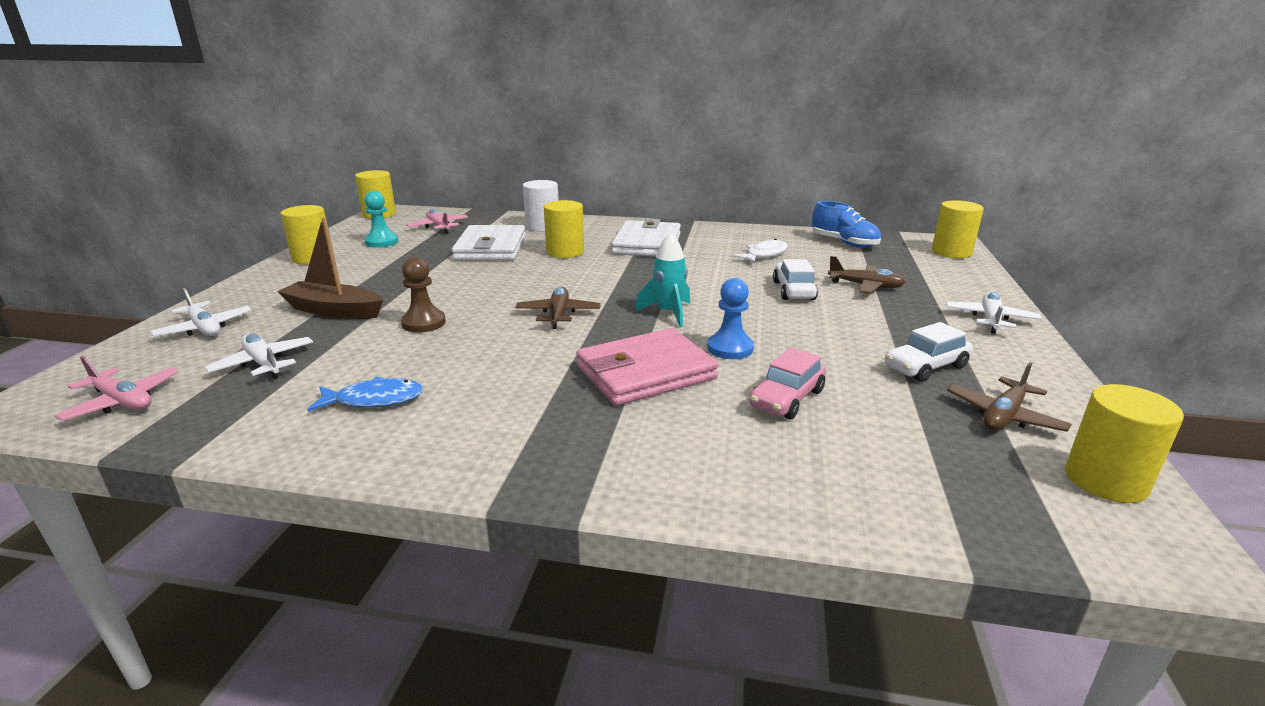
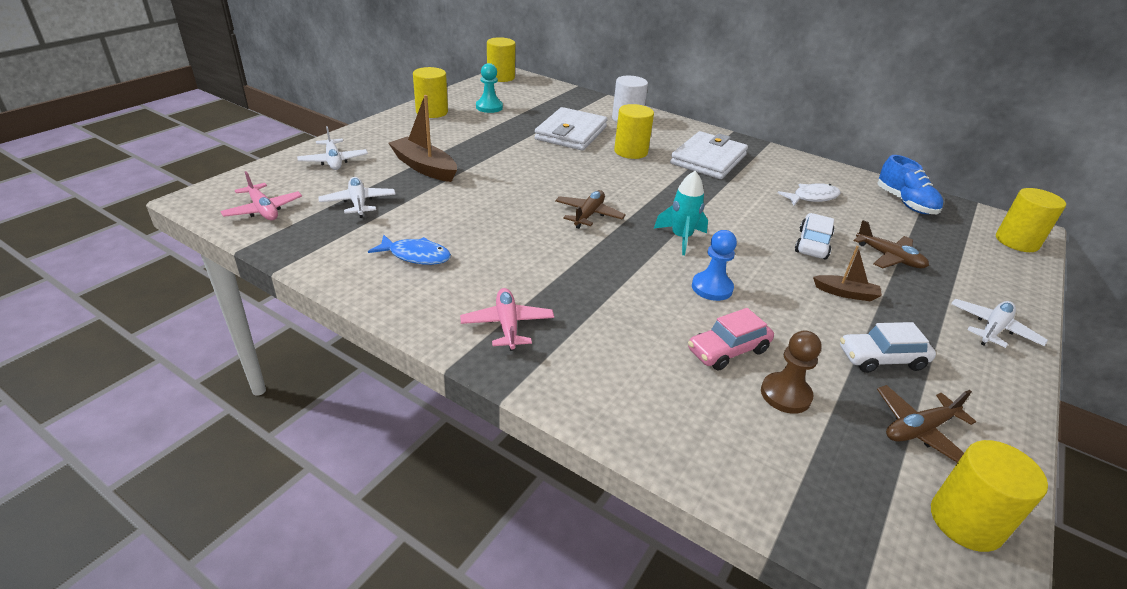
camera: 20 degrees right, 10 degrees up
(424, 323) = (482, 196): brown pawn -> brown pawn (785, 394)
(439, 227) = (541, 101): pink plane -> pink plane (507, 325)
(645, 372) = (626, 290): pink wallet -> none
(853, 322) = (846, 293): none -> brown boat

